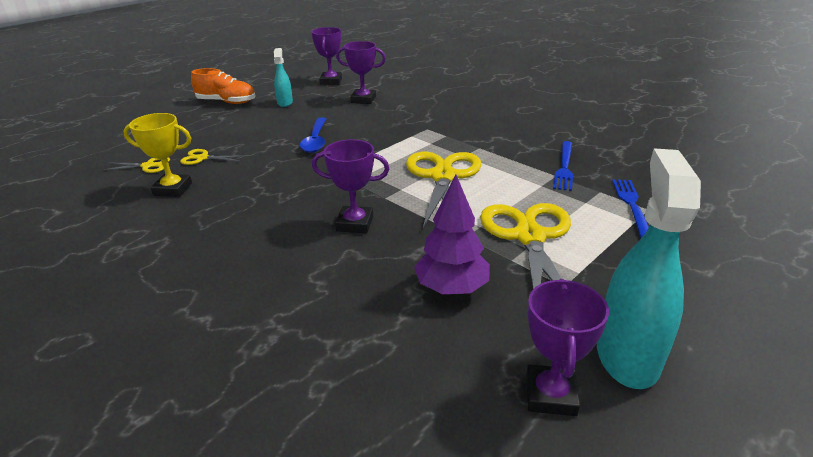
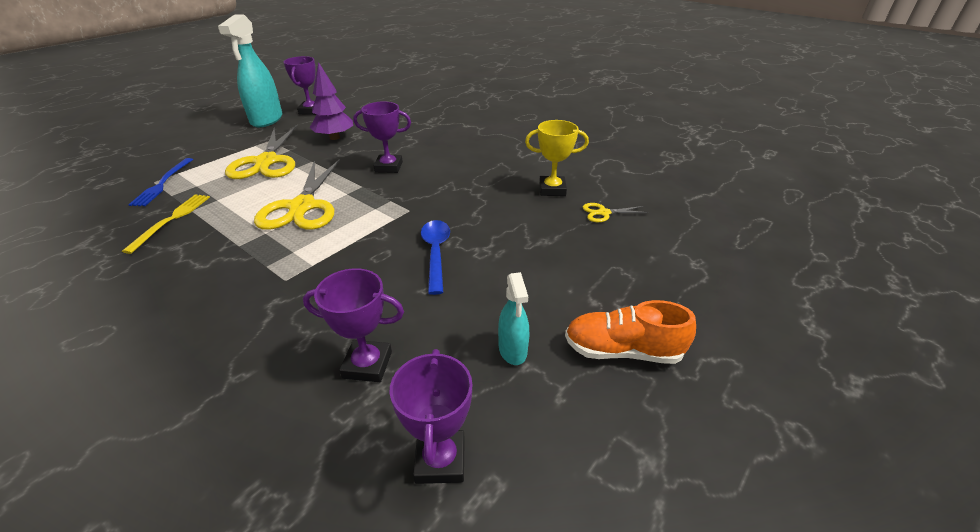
camera: 175 degrees right, 5 degrees up
(202, 158) = (555, 224): yellow scissors -> none
(564, 167) = (171, 220): blue fork -> yellow fork

